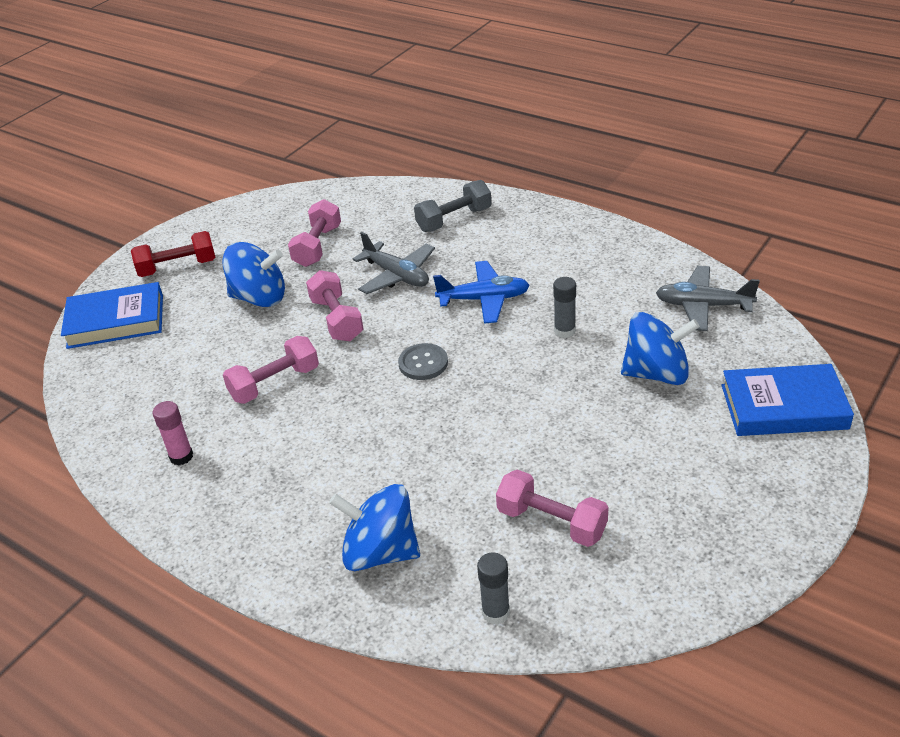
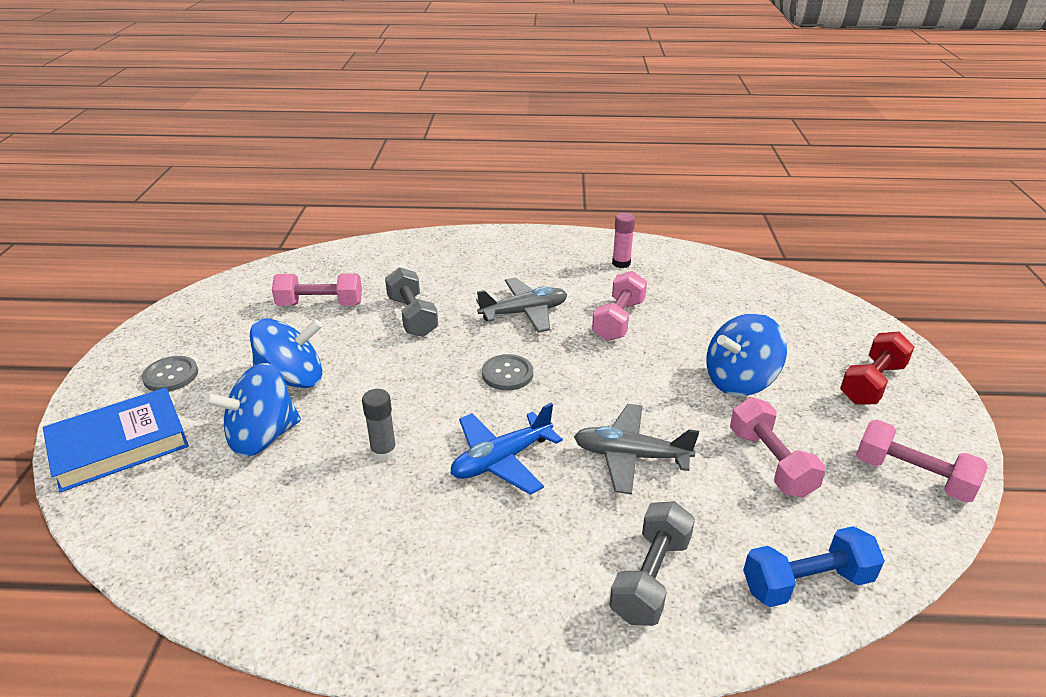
camera: 145 degrees right, 5 degrees down
(116, 321) = (828, 320): blue book -> none
(337, 319) = (635, 386): pink dumbbell -> pink dumbbell (912, 476)
(379, 197) = (806, 583): none -> blue dumbbell
(380, 552) = (430, 261): blue spinning top -> blue spinning top (292, 380)
(460, 462) = (412, 316): none -> grey dumbbell
(495, 612) = (336, 258): grey glue stick -> none
(703, 306) = (217, 546): grey plane -> grey plane (524, 313)
(738, 472) = (171, 375): none -> grey button

